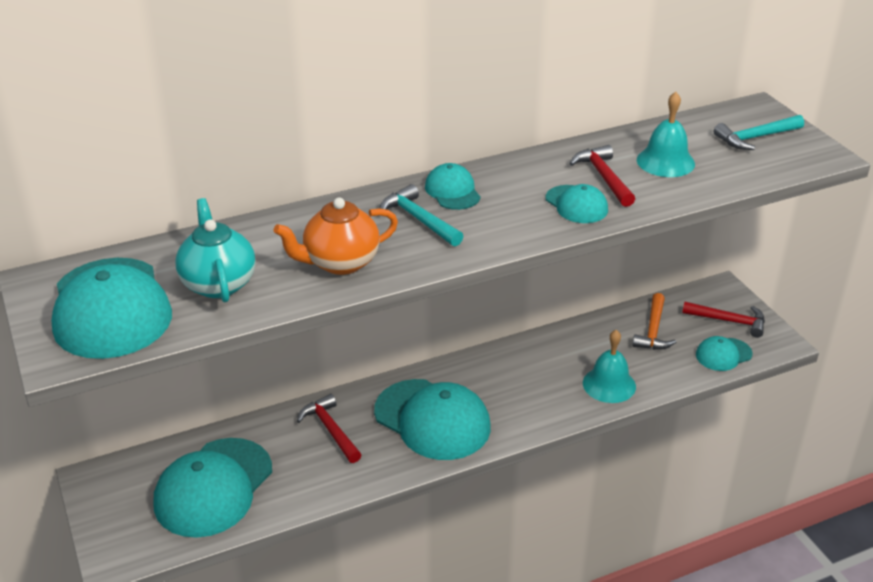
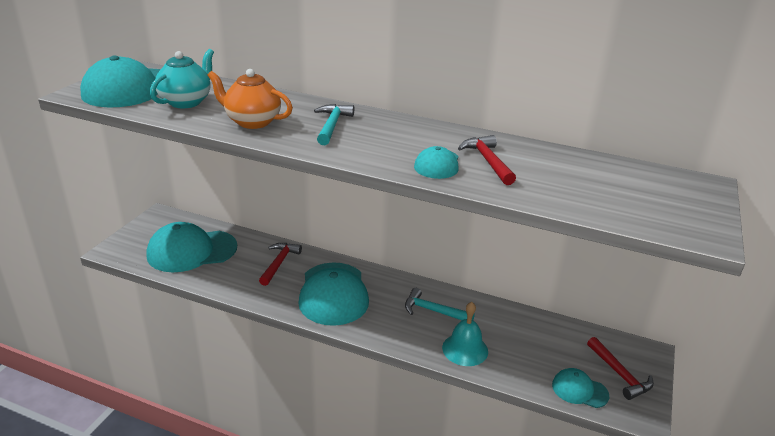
camera: 45 degrees right, 5 degrees down
(452, 191) = (380, 123): turquoise cap -> none
(604, 177) = (488, 161): red hammer -> red hammer turned 45 degrees counterclockwise
(653, 330) = (549, 341): orange hammer -> none
(665, 161) = (553, 175): turquoise bell -> none
(755, 138) = (662, 197): turquoise hammer -> turquoise hammer (433, 311)

